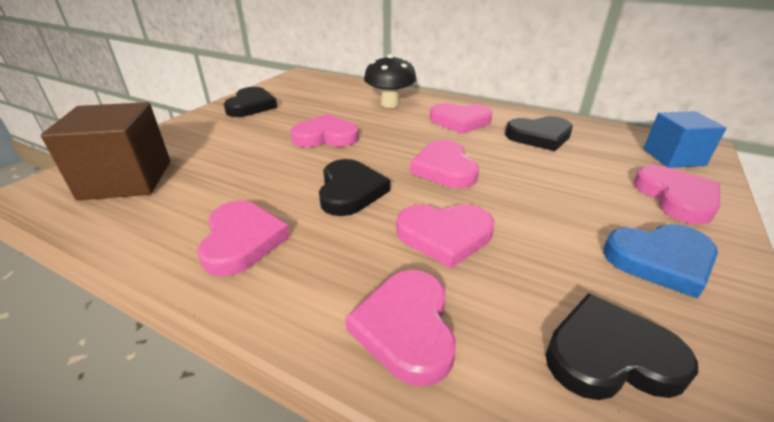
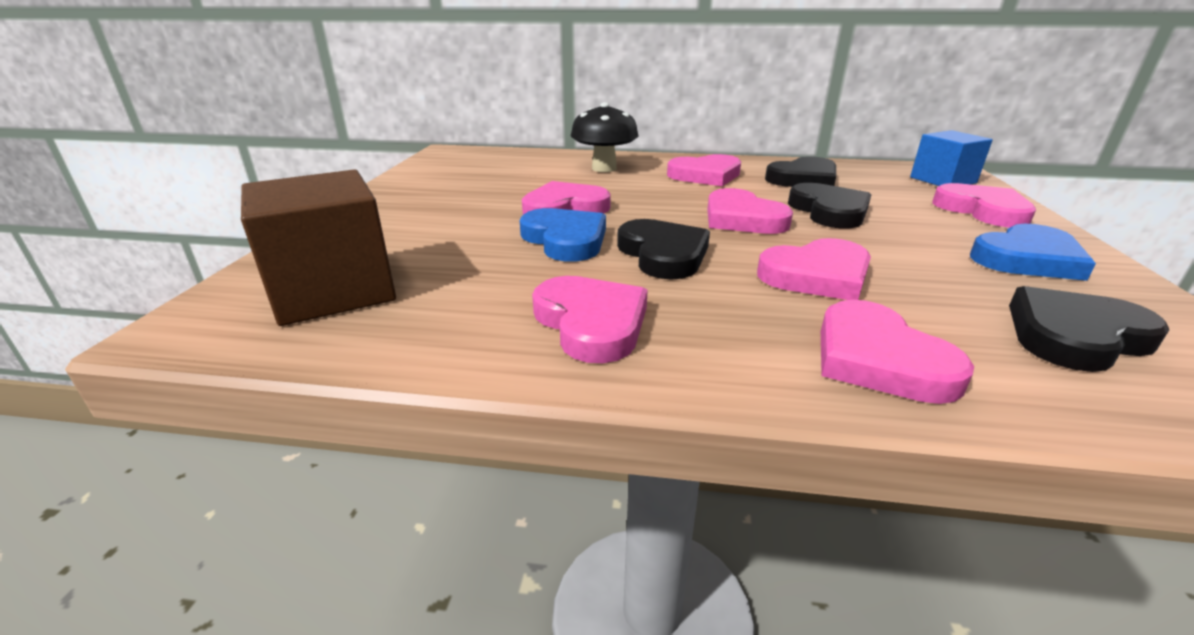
camera: 20 degrees left, 5 degrees down
(251, 106) = (420, 189): black heart -> black heart (829, 211)
(298, 165) = (565, 240): none -> blue heart

